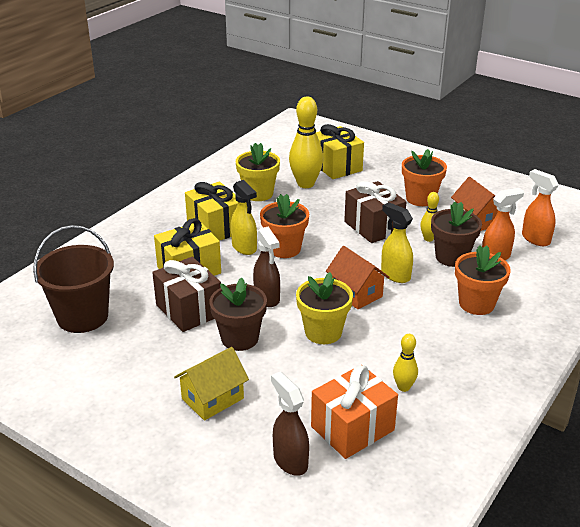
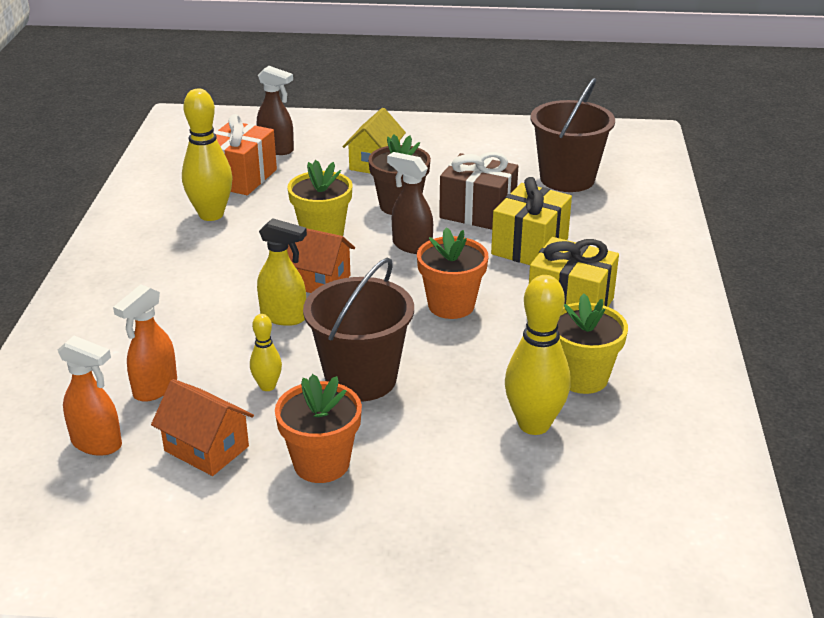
camera: 150 degrees right, 0 degrees up
(244, 248) = (501, 291): yellow spray bottle -> none
(336, 166) = (523, 488): yellow gift -> none
(373, 227) = (361, 379): brown gift -> brown bucket
(403, 387) = (211, 215): yellow bowling pin -> yellow bowling pin, size x1.93
(451, 257) = (220, 367): brown flower pot -> none
(476, 304) = (163, 313): orange flower pot -> none

